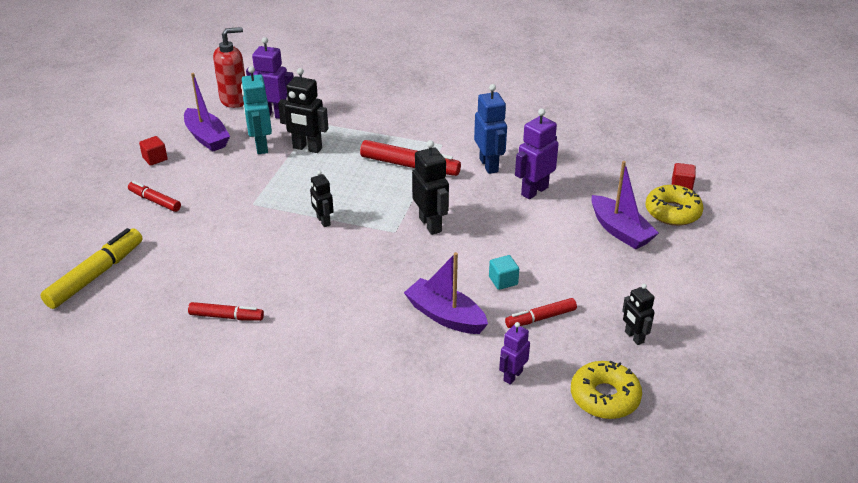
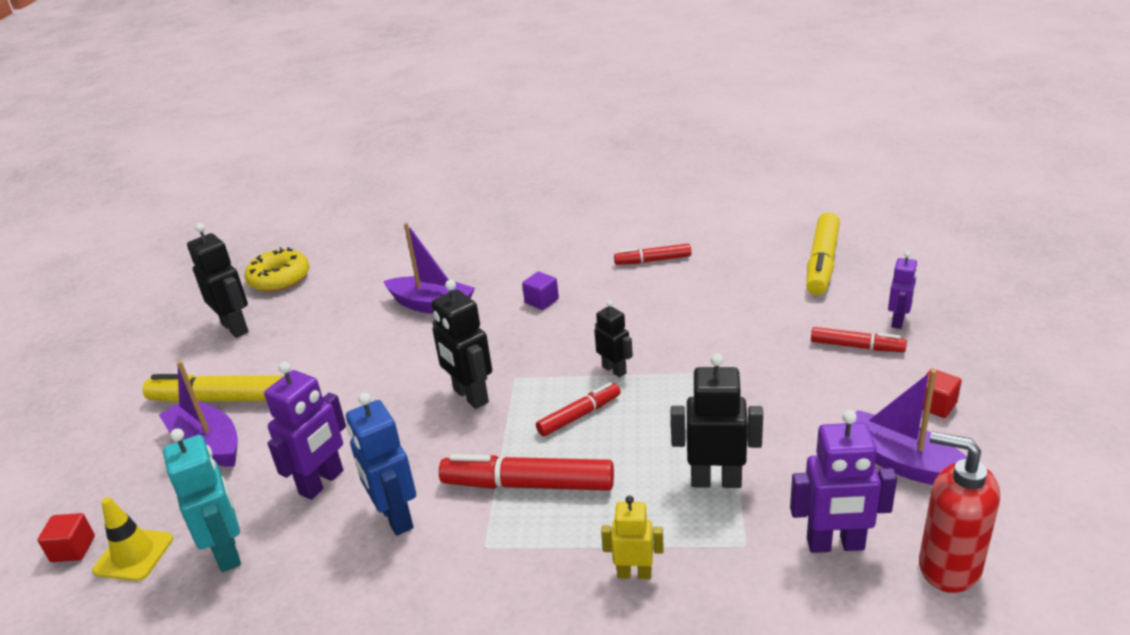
camera: 170 degrees right, 5 degrees down
(234, 100) = (948, 566): red soap dispenser -> red soap dispenser turned 75 degrees clockwise
(261, 146) = (795, 466): turquoise robot -> turquoise robot (228, 552)
(347, 295) = (541, 301): none -> purple cube
(372, 122) = (634, 573): none -> yellow robot
(503, 281) = (371, 350): turquoise cube -> none
(512, 376) = (362, 276): purple robot -> purple robot (898, 321)
(540, 318) = (331, 324): red marker -> red marker (579, 415)
(622, 264) = (221, 399): none -> yellow marker
(634, 337) = (235, 328): black robot -> black robot, size x1.62
(641, 176) = (134, 555): none -> yellow traffic cone
(672, 212) = (115, 492): yellow donut -> none

